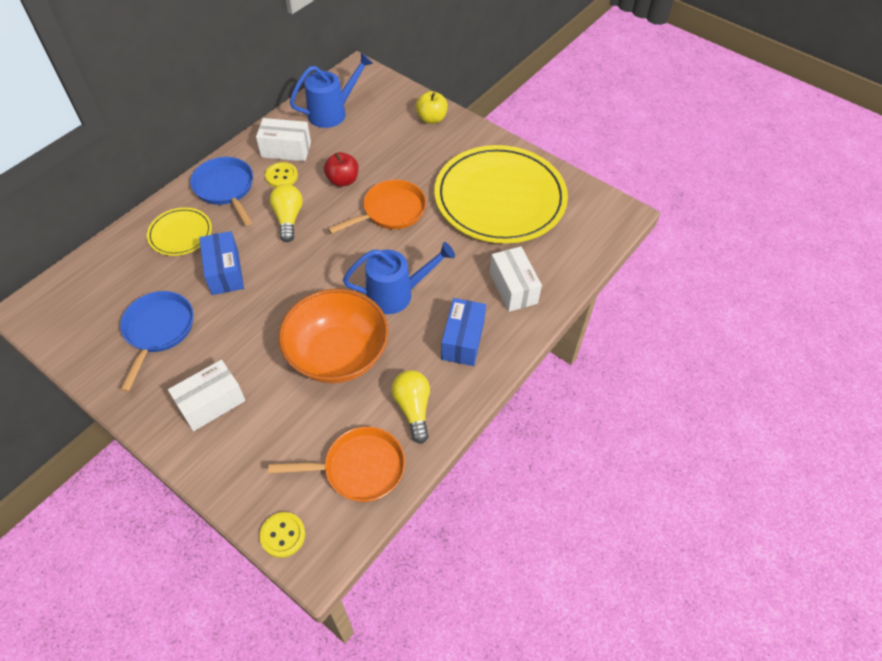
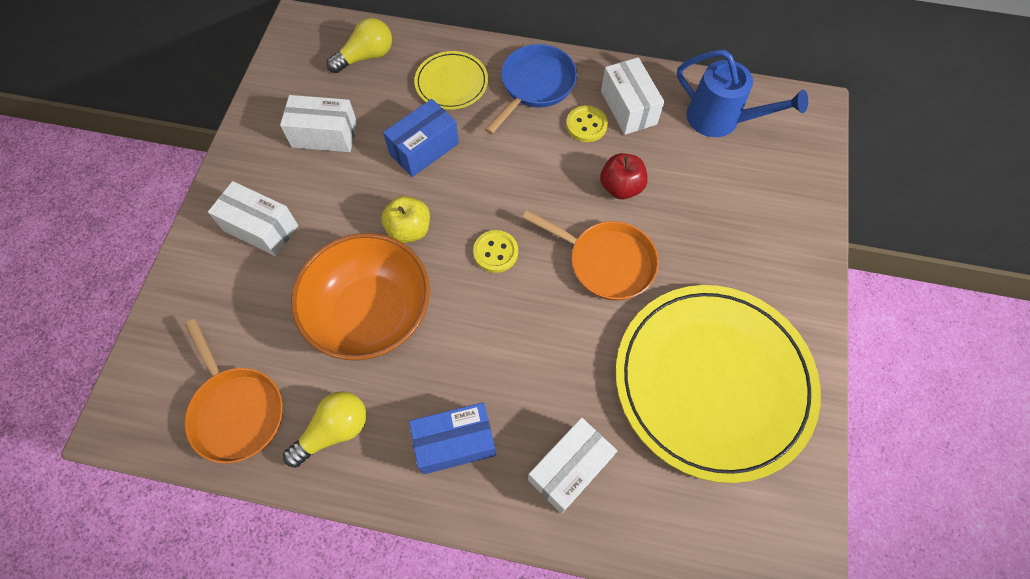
camera: 65 degrees right, 10 degrees up
(158, 330) = (324, 135): blue pan -> white box
(283, 535) = (136, 375): yellow button -> yellow button (495, 252)
(288, 218) = (530, 165): yellow light bulb -> yellow light bulb (366, 57)
(397, 294) = (485, 332): blue watering can -> none
(431, 119) = (794, 230): yellow apple -> yellow apple (409, 230)

